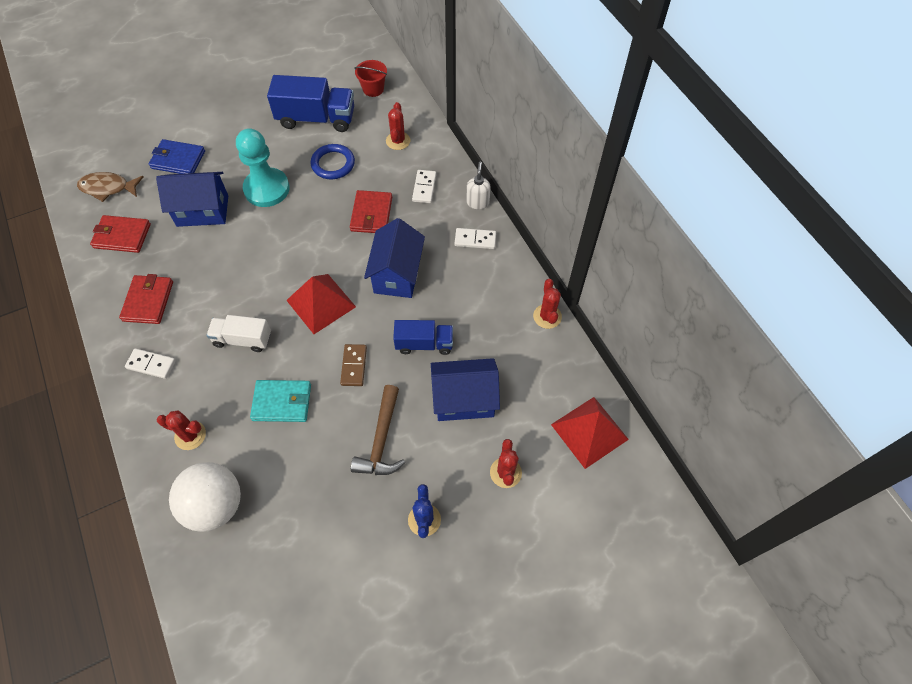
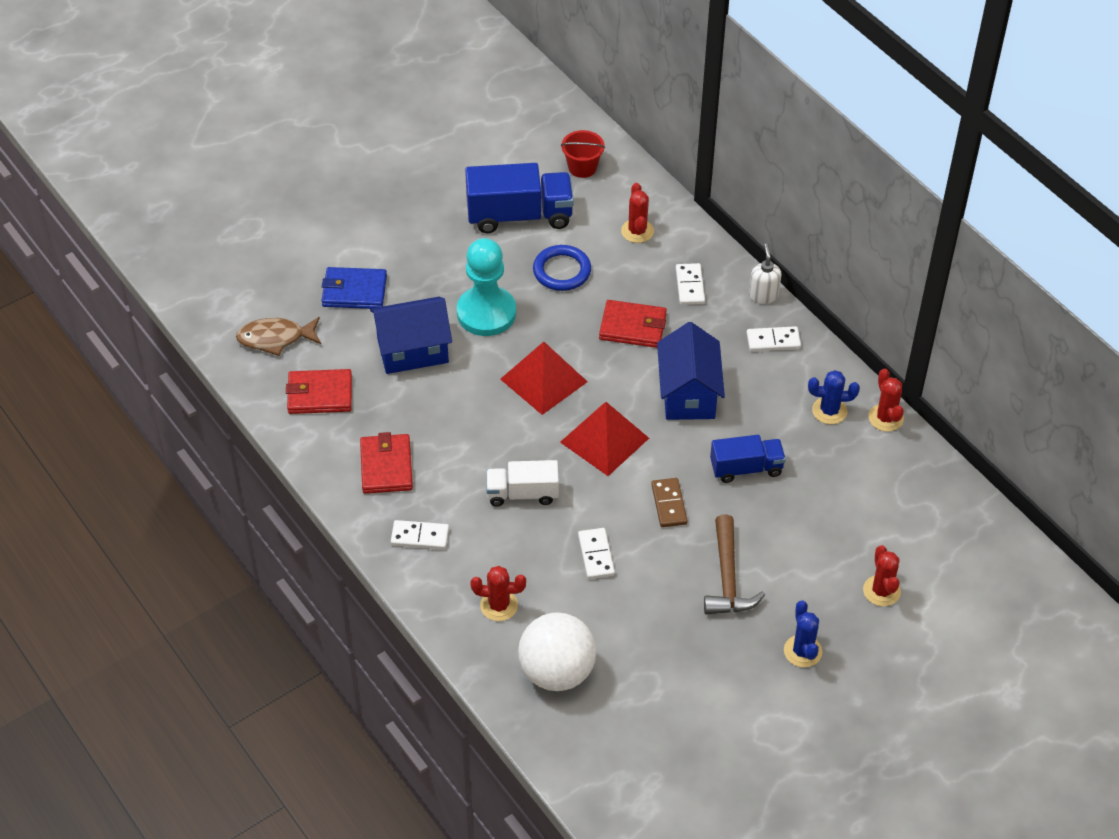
camera: 10 degrees left, 10 degrees down
(282, 402) = (596, 555): turquoise wallet -> white domino
(371, 214) = (632, 327): red wallet -> red wallet turned 75 degrees counterclockwise
(464, 399) = (812, 522): blue house -> none
(503, 304) = (829, 411): none -> blue cactus
(589, 432) = (966, 535): red pyramid -> red pyramid (543, 380)

